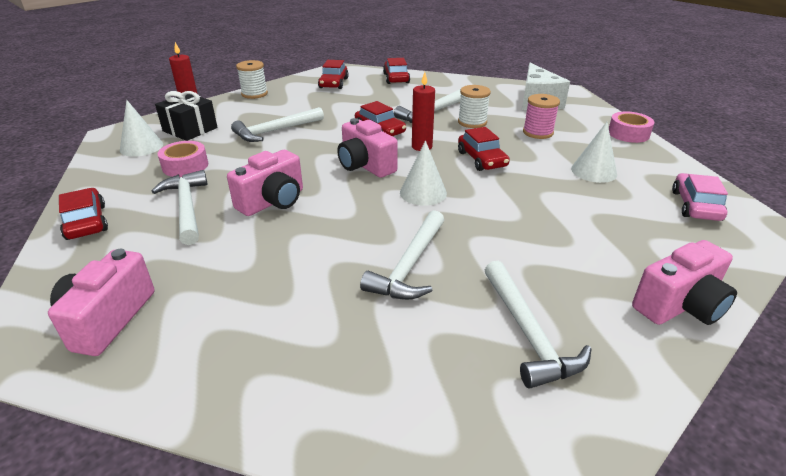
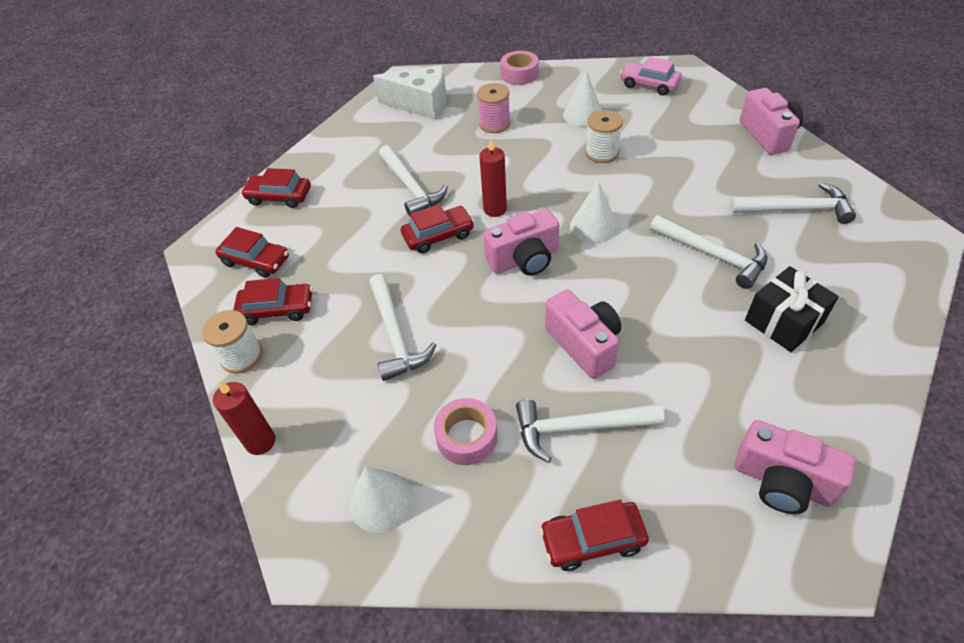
camera: 70 degrees left, 15 degrees up
(190, 129) = (343, 438): black gift -> black gift (783, 321)
(472, 122) = (450, 161): white spool -> white spool (601, 153)
(481, 159) = (538, 173): red car -> red car (277, 309)

